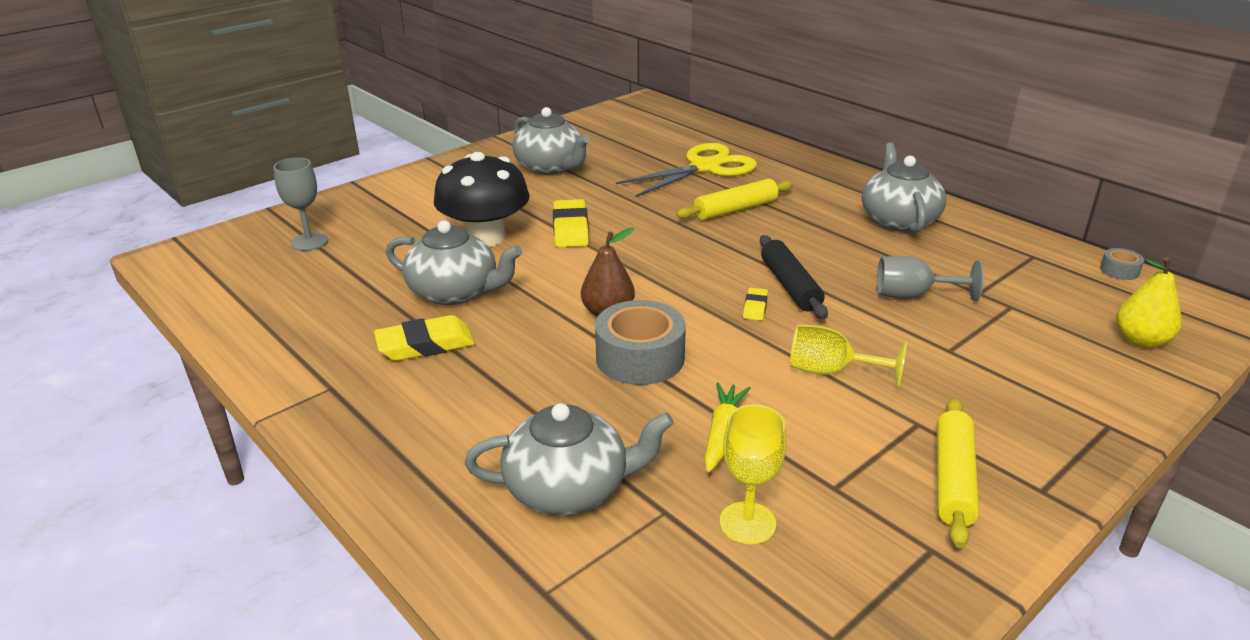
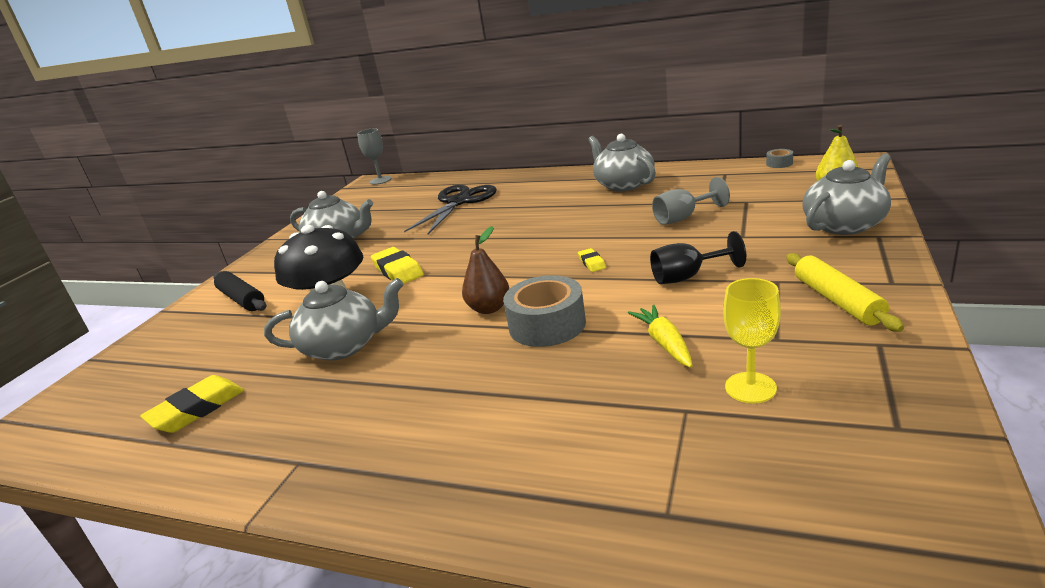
camera: 25 degrees left, 5 degrees down
(309, 242) = (161, 366): grey goblet -> grey goblet (380, 180)
(425, 345) = (357, 392): yellow eraser -> yellow eraser (197, 409)
(569, 488) = (596, 432): grey teapot -> grey teapot (845, 225)
(705, 167) = (459, 202): yellow scissors -> black scissors
(735, 209) = (509, 216): yellow rolling pin -> none
(790, 285) = (599, 242): black rolling pin -> black rolling pin (242, 299)
(830, 371) = (687, 277): yellow goblet -> black goblet

